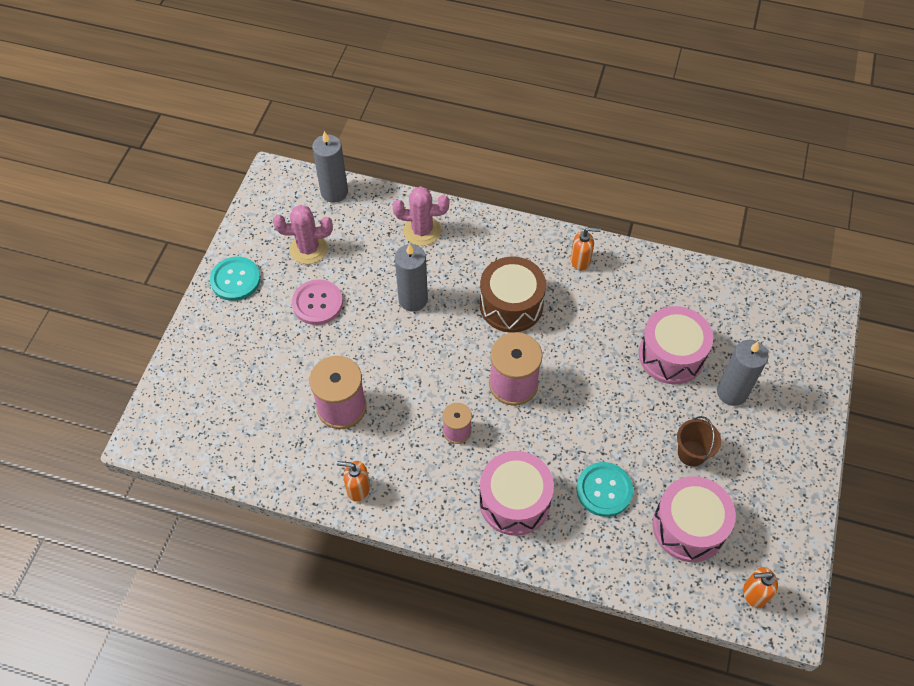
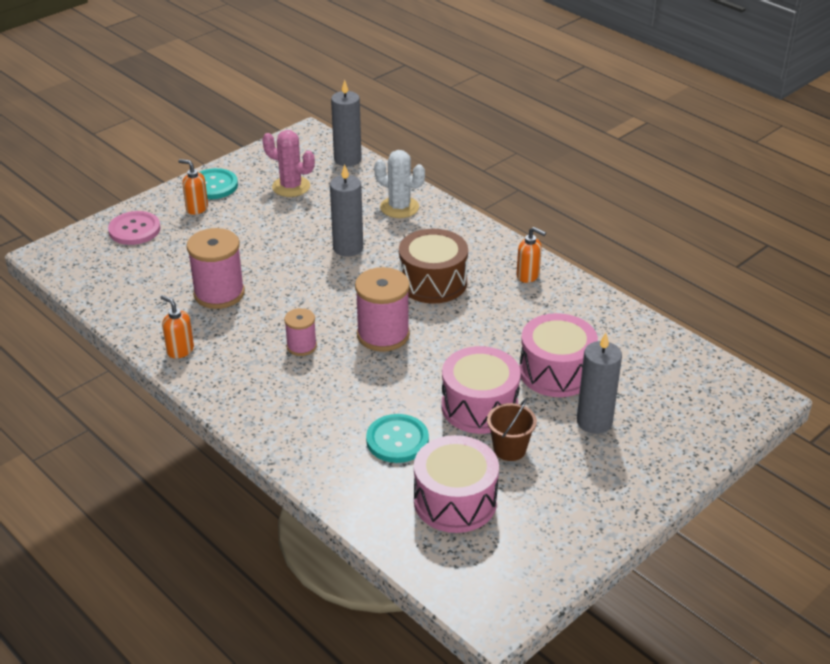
camera: 30 degrees right, 20 degrees down
(317, 303) = (265, 222): pink button -> pink button (134, 230)
(422, 231) = (399, 207): pink cactus -> white cactus
(514, 501) = (306, 413): pink drum -> pink drum (479, 407)
(754, 594) = (475, 579): orange soap dispenser -> orange soap dispenser (196, 208)

